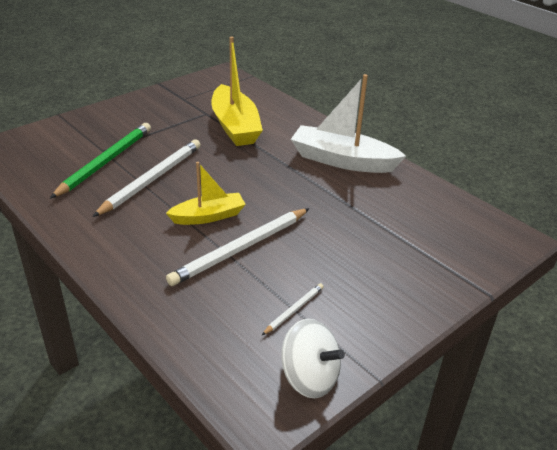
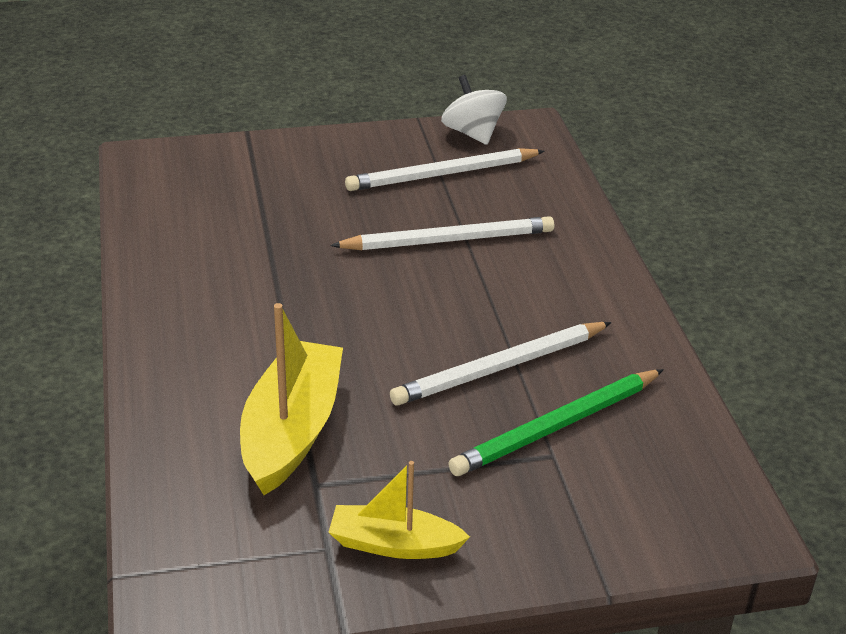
camera: 150 degrees left, 0 degrees up
(208, 216) = (457, 288): yellow boat -> yellow boat (394, 544)
(294, 310) = (442, 175): white pencil -> white pencil, size x2.14
(342, 160) = (198, 305): white boat -> none

